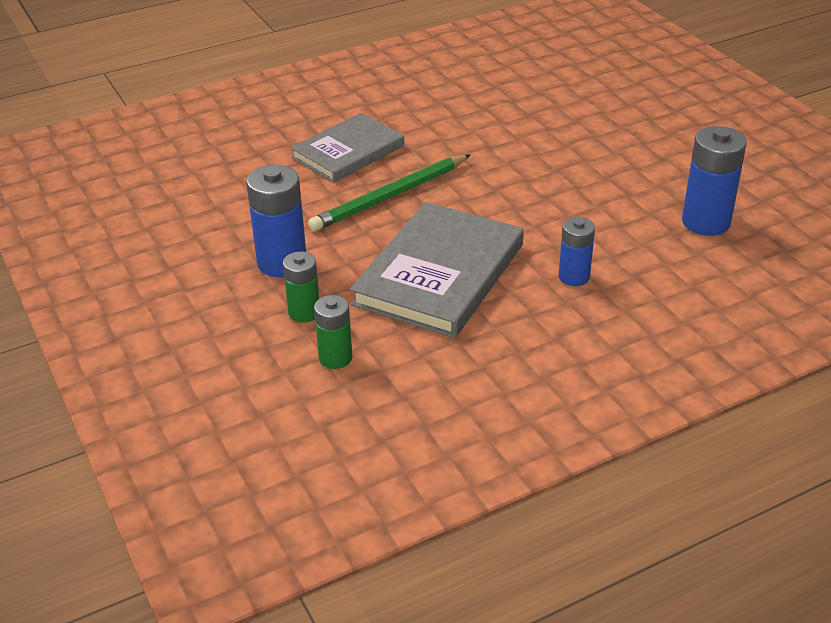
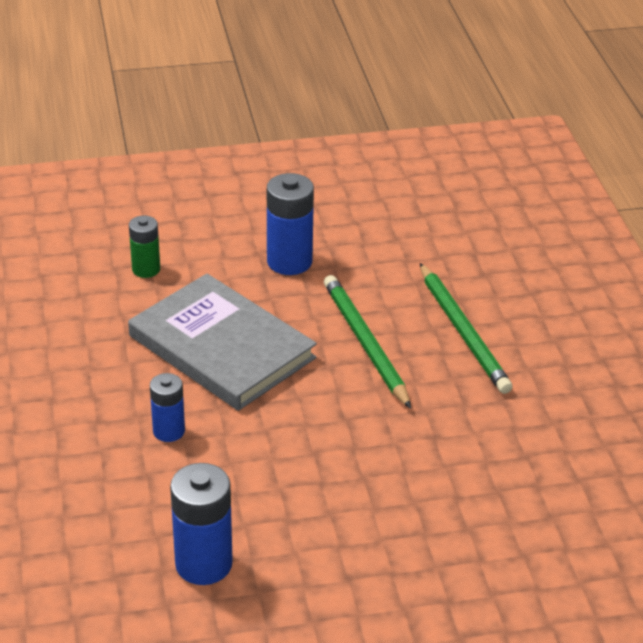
camera: 105 degrees right, 0 degrees up
(304, 312) = (213, 263): green battery -> none
(348, 152) = (463, 331): grey book -> green pencil

